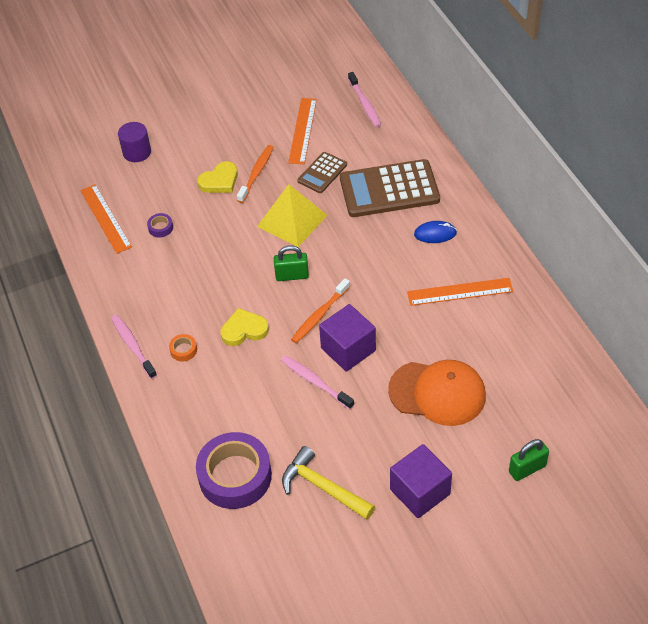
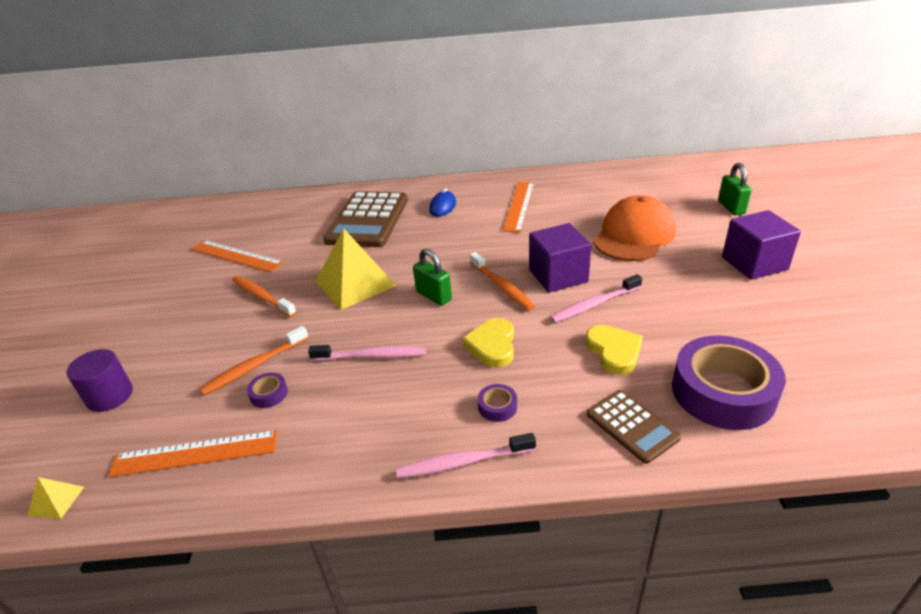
camera: 70 degrees left, 15 degrees down
(61, 179) = (56, 501): none -> yellow pyramid
(183, 207) = (254, 366): none -> orange toothbrush
(183, 350) = (497, 407): orange tape -> purple tape
(219, 181) = (243, 327): yellow heart -> yellow heart (614, 351)
(292, 275) = (433, 296): green padlock -> green padlock turned 60 degrees counterclockwise
(322, 173) = (308, 253): brown calculator -> brown calculator (632, 426)
(323, 487) = (745, 323): yellow hammer -> none
(365, 104) = (246, 215): pink toothbrush -> pink toothbrush (372, 356)

